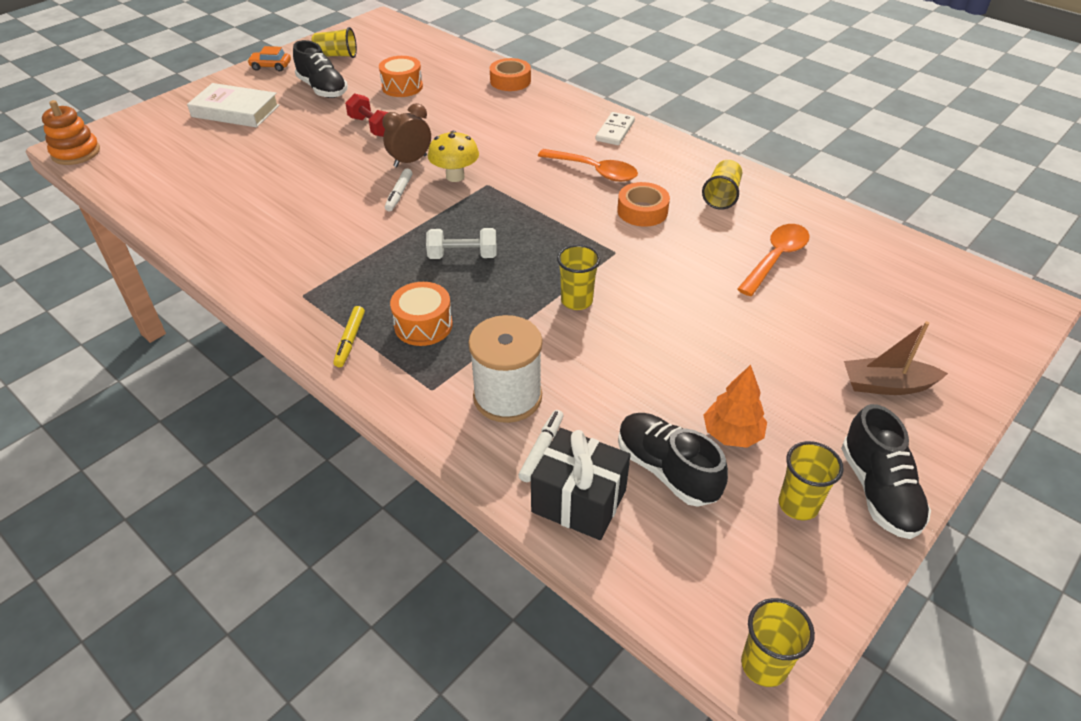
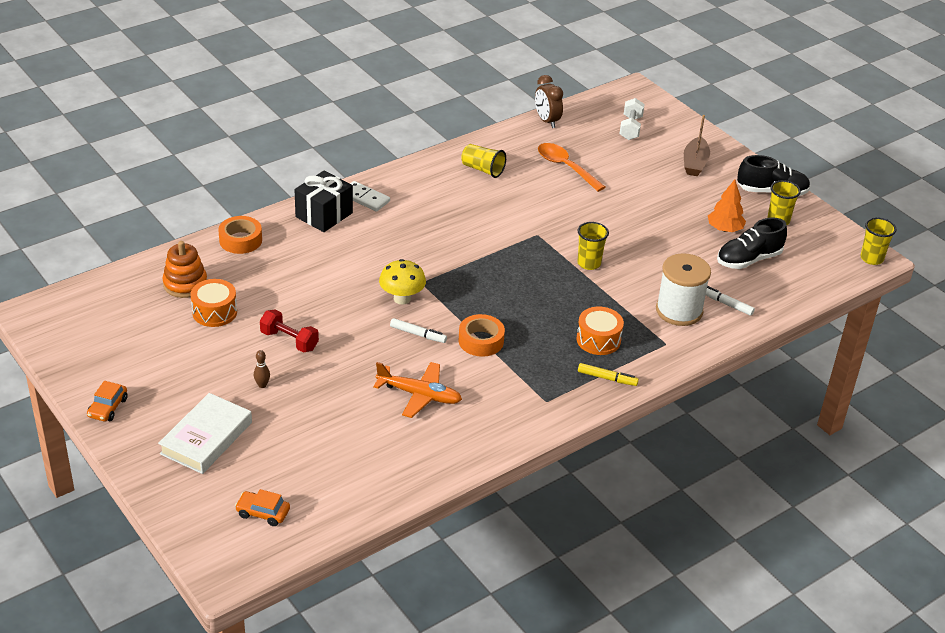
camera: 80 degrees left, 5 degrees down
(76, 153) = (243, 567): orange stacking toy -> orange stacking toy (185, 284)
(140, 151) = (263, 513): none -> orange car
(303, 208) = (419, 395): none -> orange plane
(307, 124) = (262, 385): none -> brown bowling pin
(322, 89) = (189, 369): black shoe -> none
(336, 56) = (110, 353): yellow cup -> none
(371, 127) = (289, 341): red dumbbell -> red dumbbell turned 60 degrees clockwise
(410, 161) = (365, 322): brown clock -> brown clock (547, 121)
(462, 256) = (519, 309): white dumbbell -> white dumbbell (630, 128)
(579, 500) = (767, 297): black gift -> black gift (324, 215)
(594, 171) = (424, 222): orange spoon -> none
(642, 211) = (489, 210): orange tape -> orange tape (481, 341)

